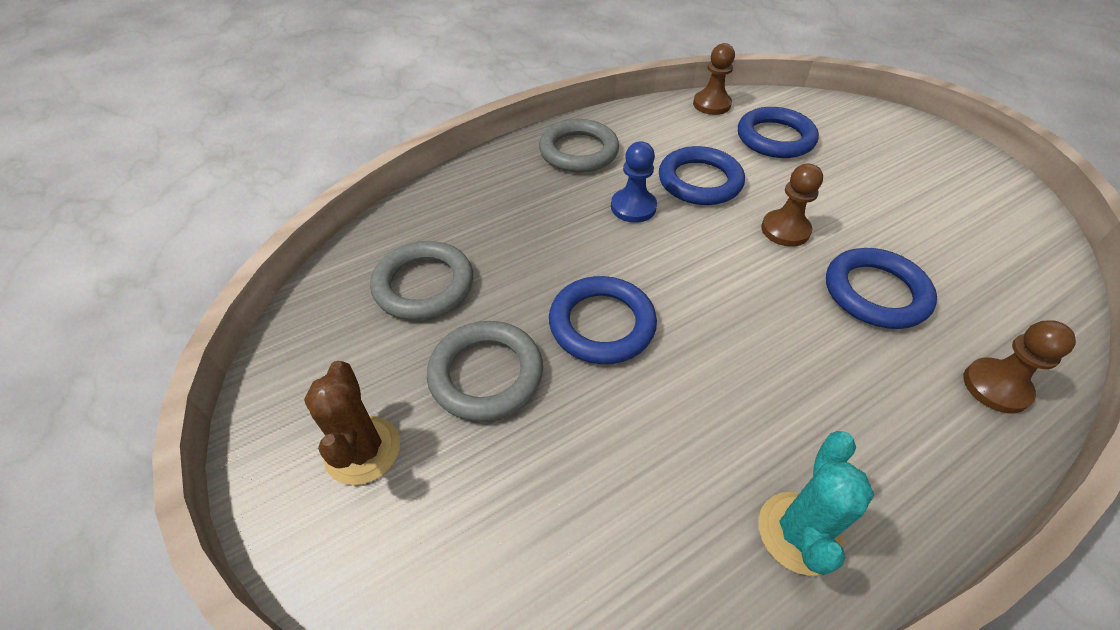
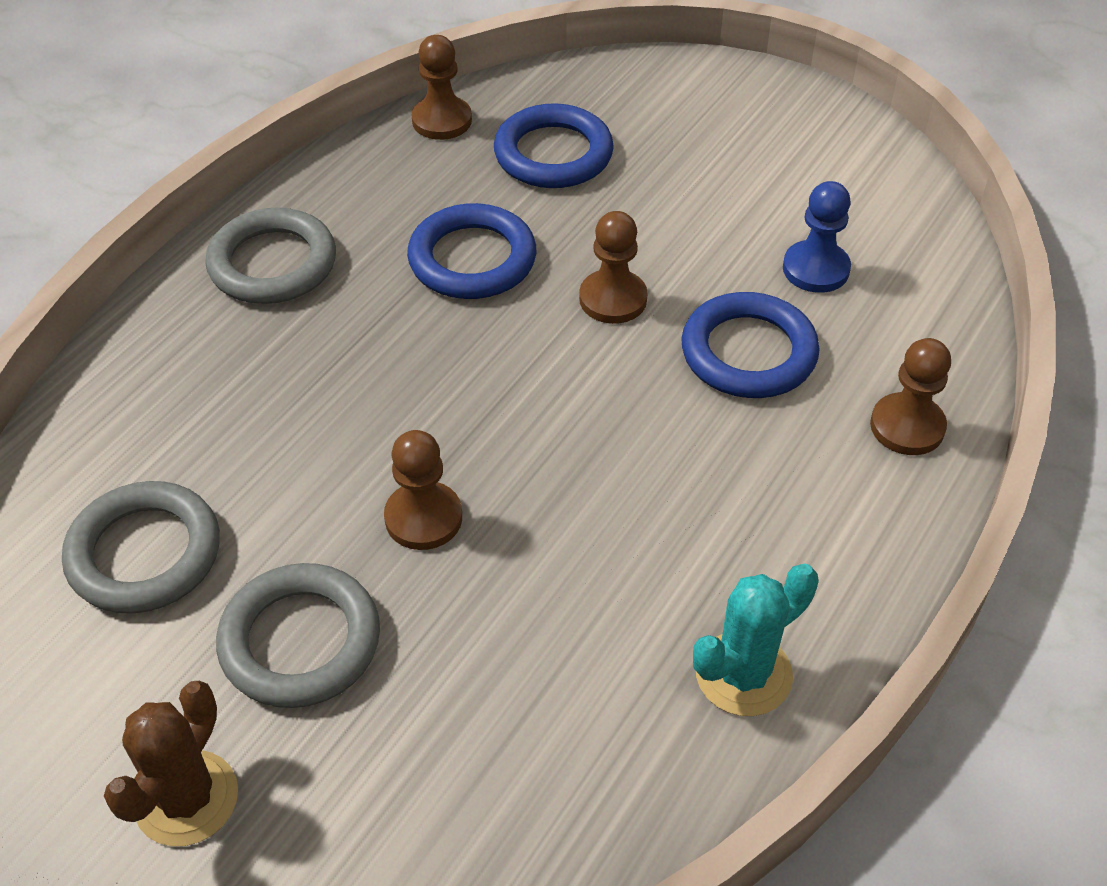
camera: 25 degrees left, 0 degrees up
(363, 450) = (186, 798): brown cactus -> brown cactus turned 60 degrees clockwise
(602, 324) = (423, 518): blue ring -> brown pawn
(633, 207) = (394, 331): blue pawn -> blue pawn (816, 269)
(799, 532) = (743, 674): turquoise cactus -> turquoise cactus turned 60 degrees clockwise

